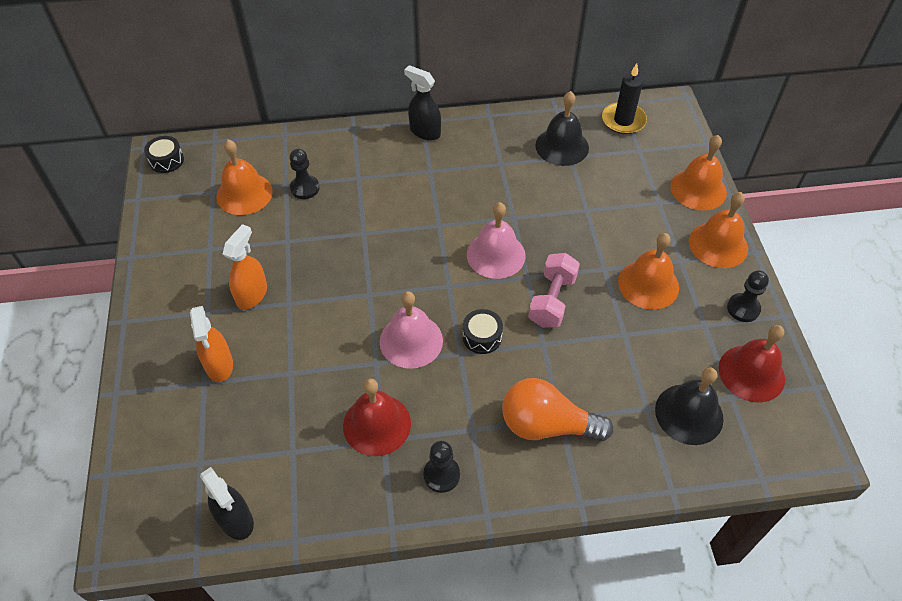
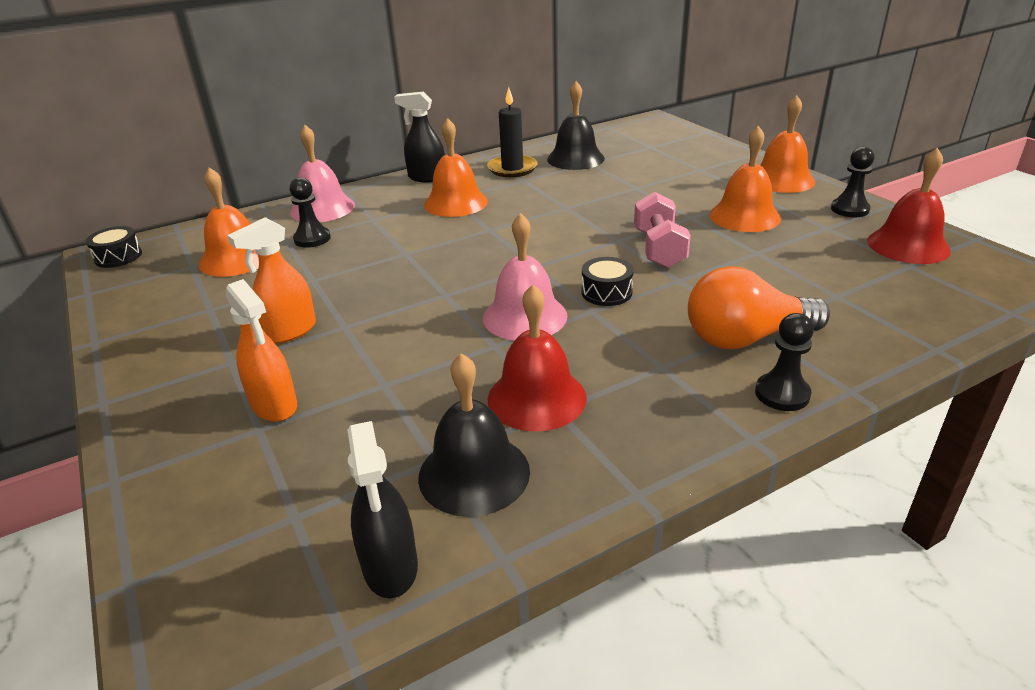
camera: 20 degrees left, 20 degrees down
(236, 520) = (390, 567): black spray bottle -> black spray bottle turned 45 degrees clockwise
(252, 295) = (289, 331): orange spray bottle -> orange spray bottle turned 135 degrees counterclockwise
(441, 475) = (660, 419): black pawn -> black pawn (782, 394)
(496, 255) = (569, 234): pink bell -> pink bell (322, 208)
(623, 120) = (619, 135): black candle -> black candle (512, 169)
(689, 414) = (884, 288): black bell -> black bell (474, 473)
(698, 189) = (727, 155): orange bell -> orange bell (455, 203)

